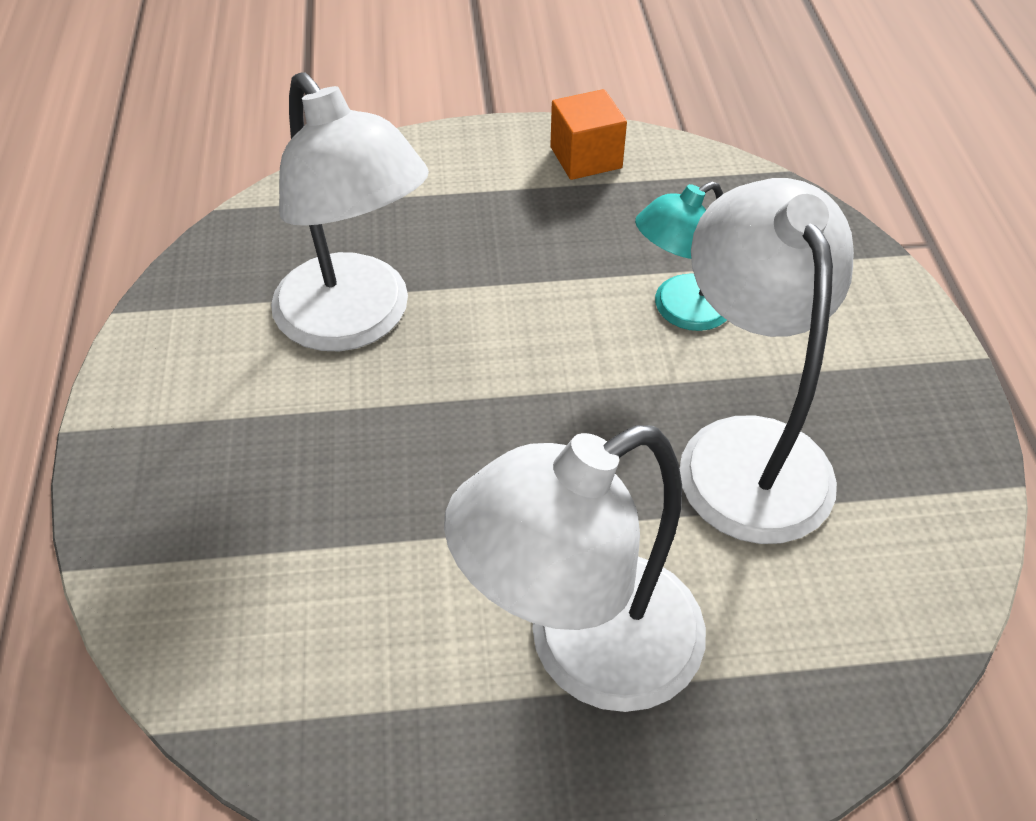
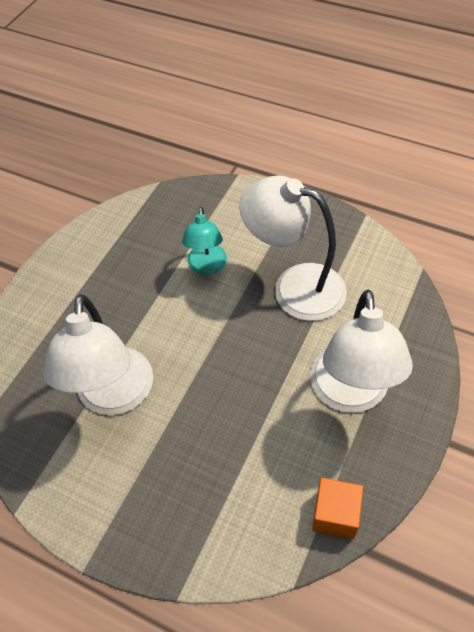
camera: 55 degrees left, 5 degrees up
(356, 321) = (114, 397): white lamp -> white lamp turned 90 degrees clockwise
(586, 157) = (86, 248): orange cube -> orange cube (335, 514)

